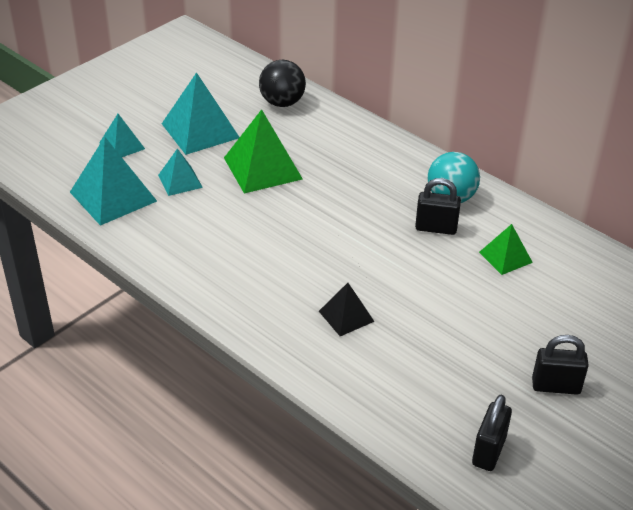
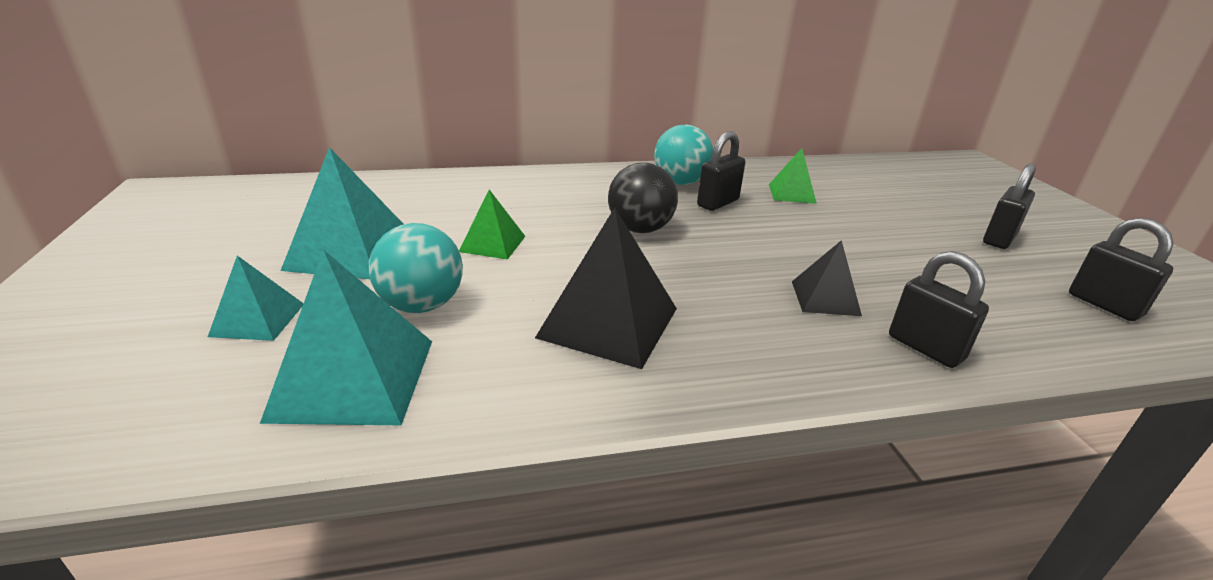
camera: 55 degrees left, 10 degrees down
(180, 181) = (421, 305): turquoise pyramid -> turquoise ball
(229, 245) = (609, 322): none -> black pyramid
(262, 168) = (492, 244): green pyramid -> green pyramid, size x0.57
(282, 102) = (403, 192): black ball -> black ball (640, 229)
(329, 369) = (925, 348): none -> black padlock

